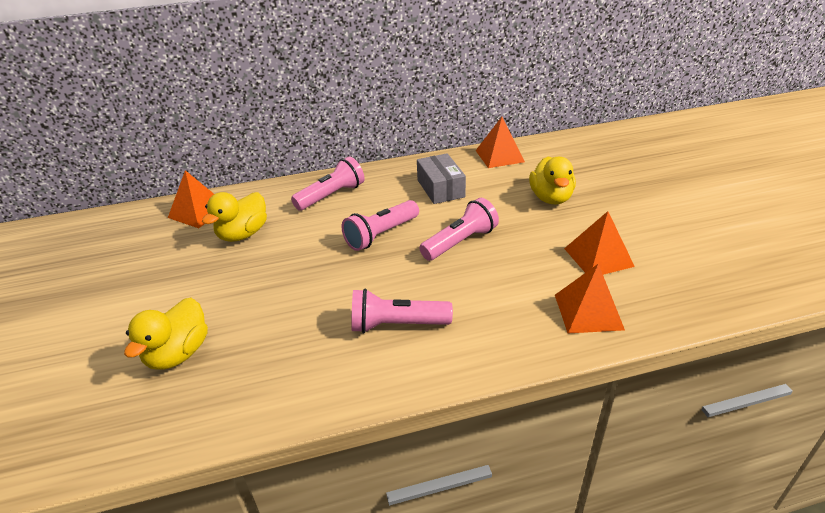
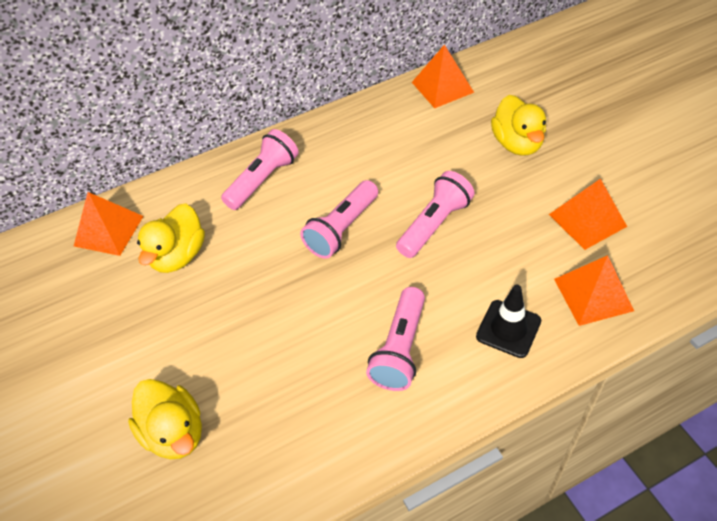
camera: 10 degrees left, 15 degrees up
(178, 353) = (175, 432): yellow duck -> yellow duck turned 45 degrees counterclockwise
(397, 325) = (400, 349): pink flashlight -> pink flashlight turned 60 degrees counterclockwise
(440, 188) = (388, 148): grey box -> none
(500, 325) = (508, 329): none -> black traffic cone

